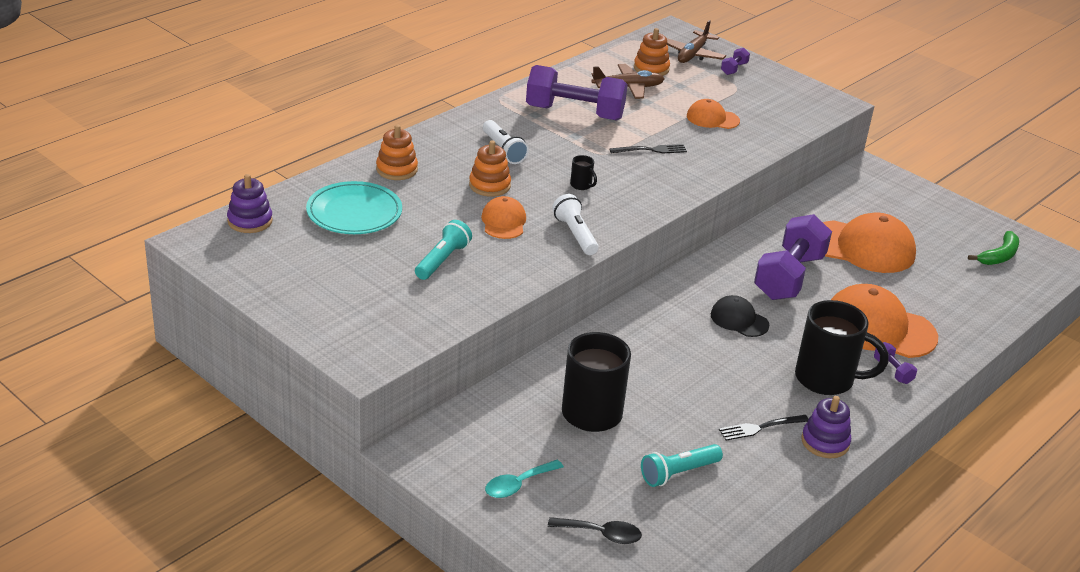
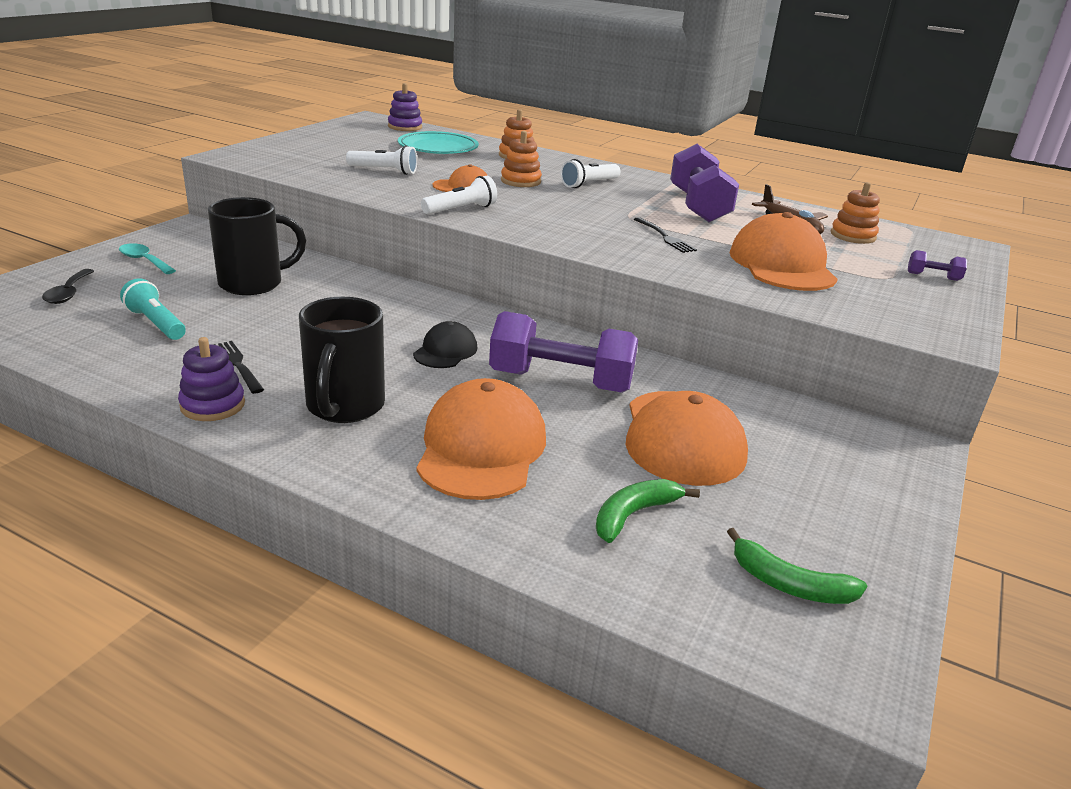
camera: 75 degrees right, 5 degrees down
(442, 260) = (384, 171): turquoise flashlight -> white flashlight
(581, 185) = (556, 210): black mug -> none
(692, 54) = (928, 255): brown plane -> none
(712, 118) = (782, 265): orange cap -> orange cap, size x1.88
(892, 371) = (380, 458): purple dumbbell -> none
(946, 287) = (633, 515): none -> green banana

